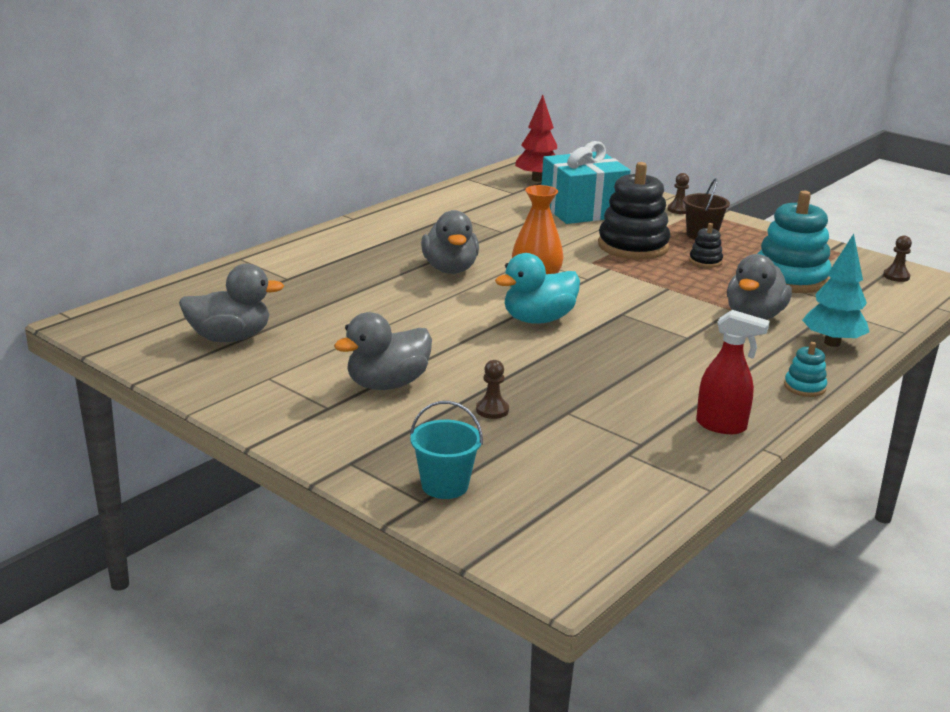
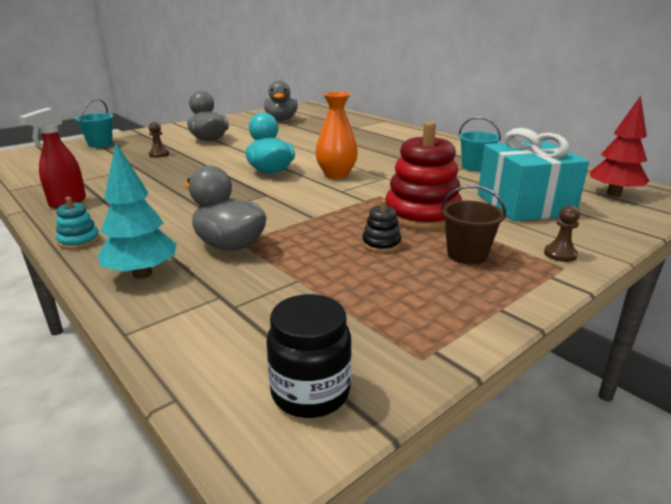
camera: 100 degrees right, 0 degrees up
(450, 269) = (365, 156): grey duck -> none
(478, 219) = (475, 167): none -> turquoise bucket
(633, 246) = (422, 215): black stacking toy -> red stacking toy
(790, 278) = (322, 287): turquoise stacking toy -> none
(896, 276) = (310, 392): brown pawn -> black jar

